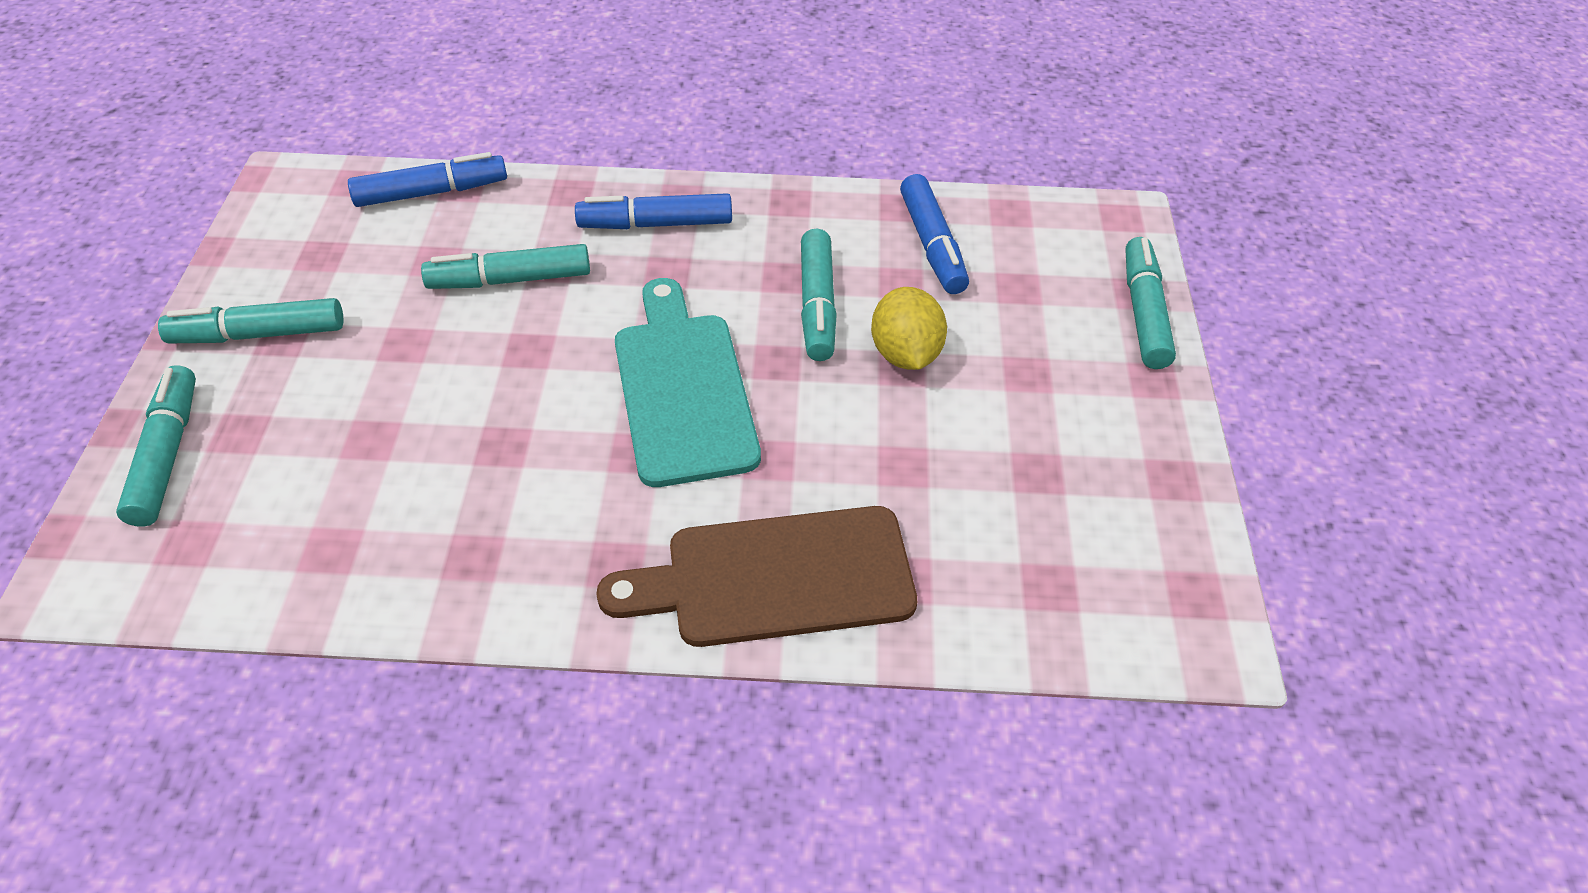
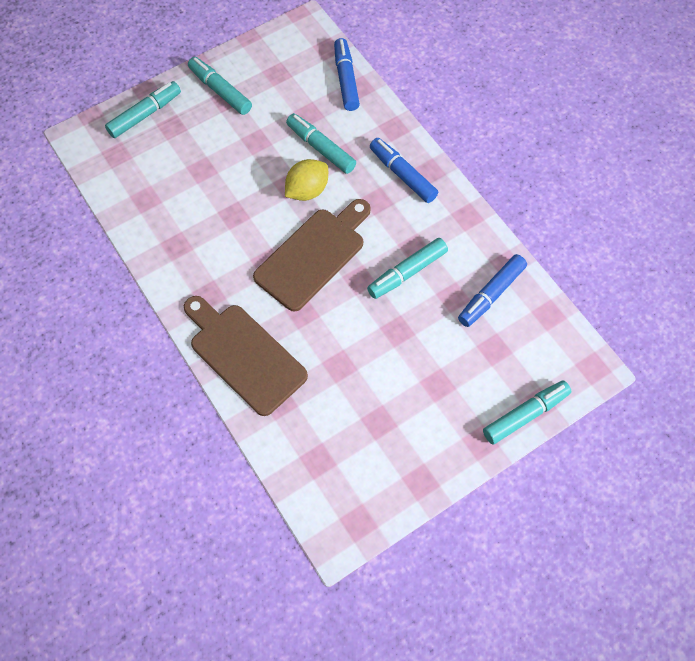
camera: 55 degrees right, 15 degrees up
(432, 192) = (346, 79): blue marker -> blue marker turned 135 degrees counterclockwise
(683, 389) = (313, 255): turquoise cutting board -> brown cutting board
(905, 354) = (406, 327): yellow lemon -> yellow lemon (307, 190)

